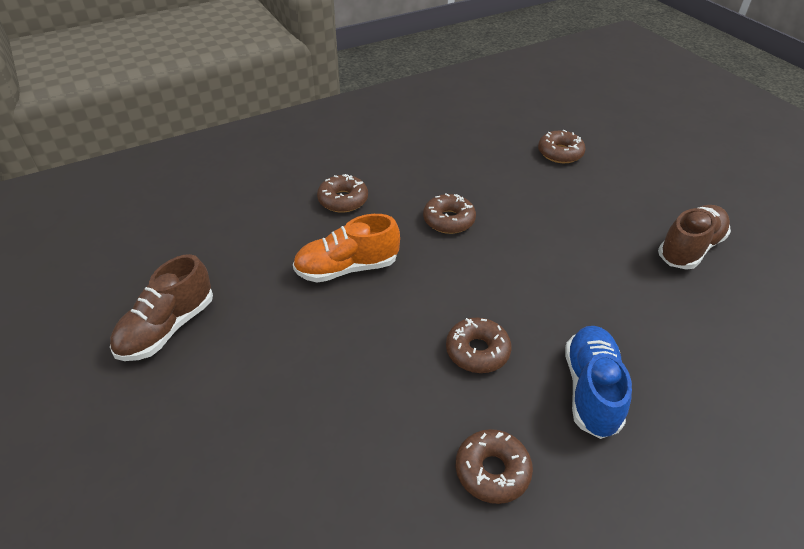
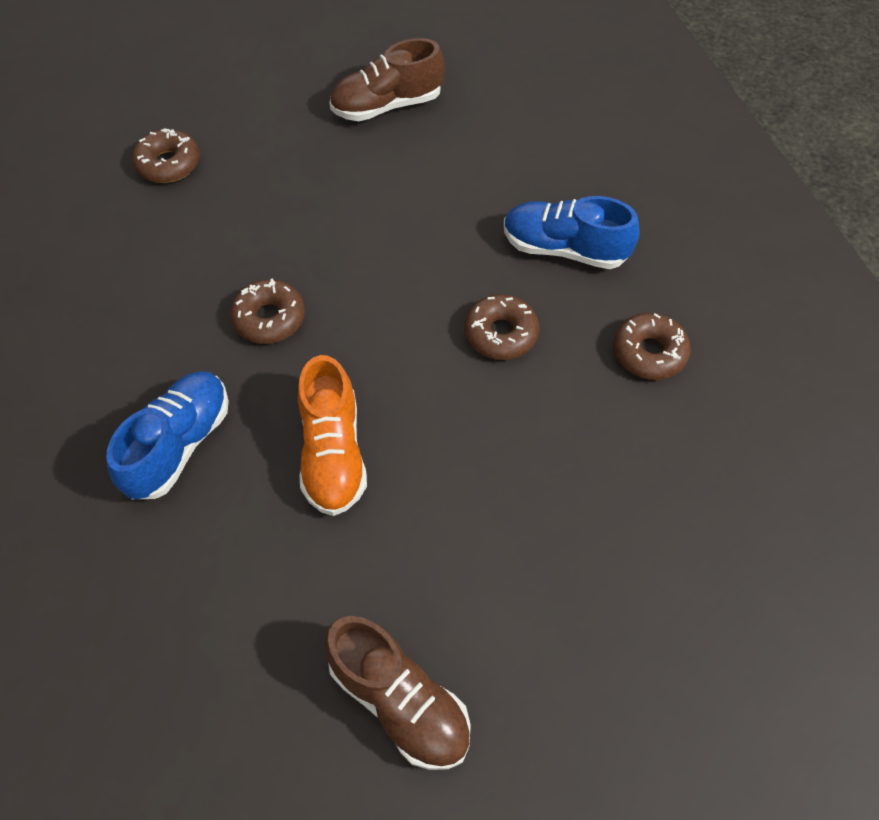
camera: 80 degrees left, 15 degrees up
(343, 200) = (179, 444): brown donut -> blue shoe
(689, 248) = (387, 106): brown shoe -> brown shoe turned 75 degrees counterclockwise

